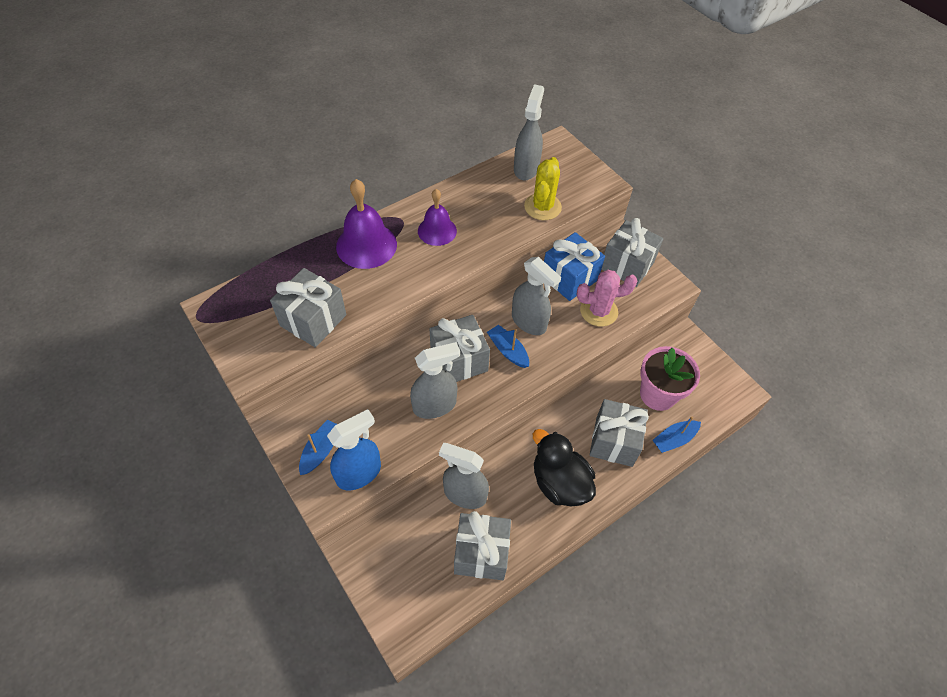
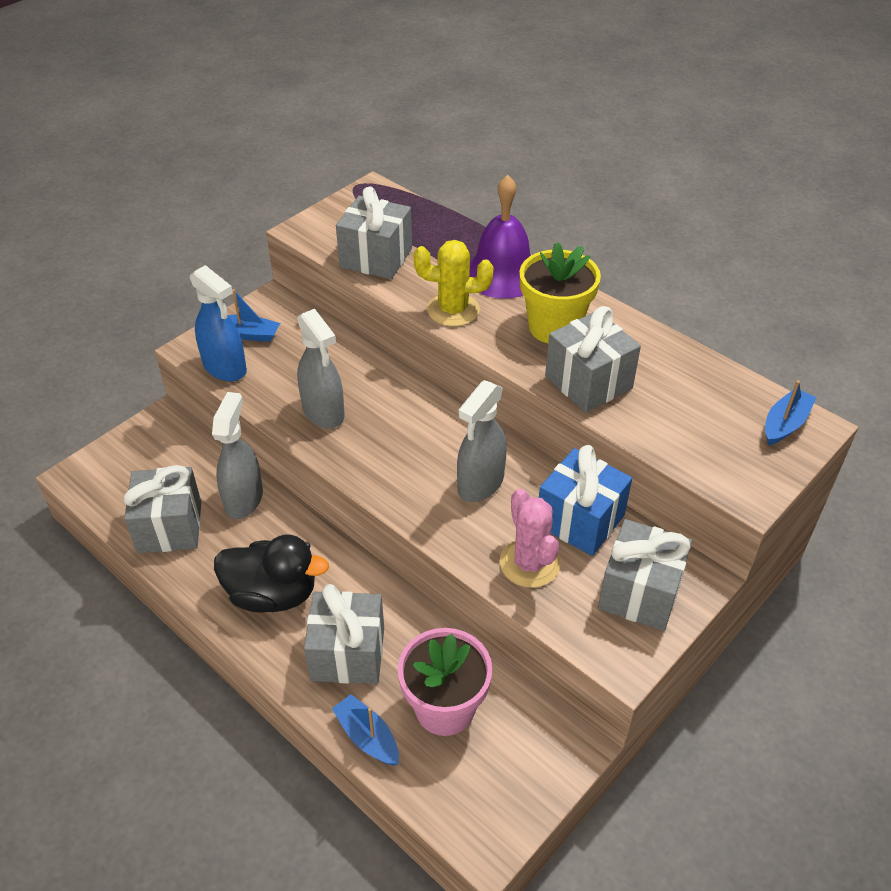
camera: 80 degrees right, 10 degrees down
(437, 231) = (554, 327): purple bell -> yellow flower pot
(459, 360) = (395, 422): grey gift -> grey gift (588, 382)
(508, 350) = (424, 468): blue boat -> blue boat (785, 424)
(526, 168) = (726, 396): grey spray bottle -> none
(542, 207) = (653, 425): yellow cactus -> yellow cactus (453, 310)
(559, 482) = (272, 594): black duck -> black duck turned 60 degrees clockwise

